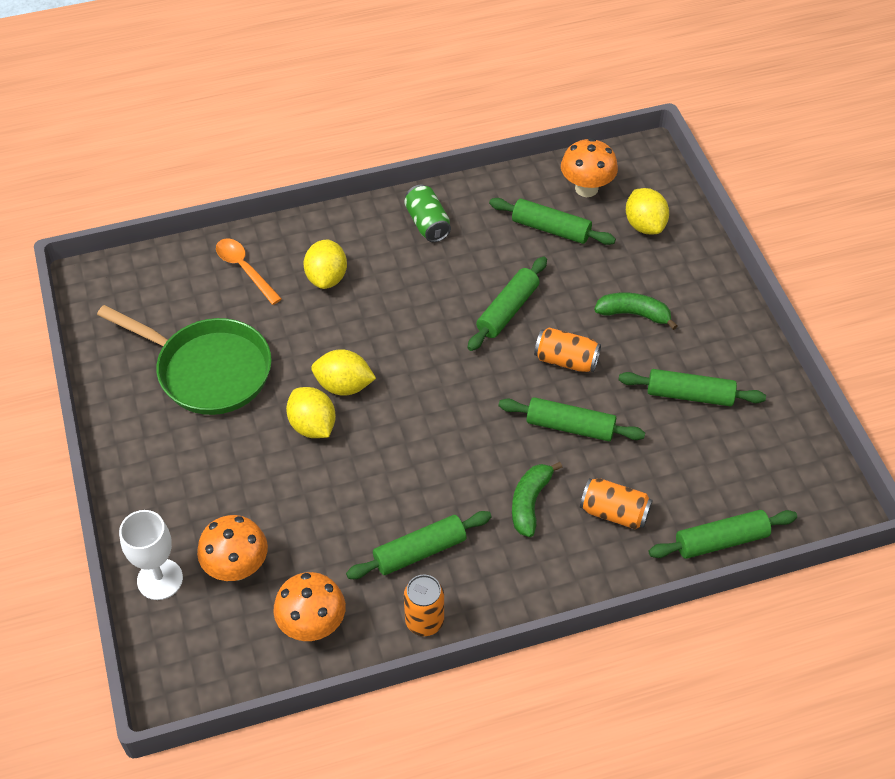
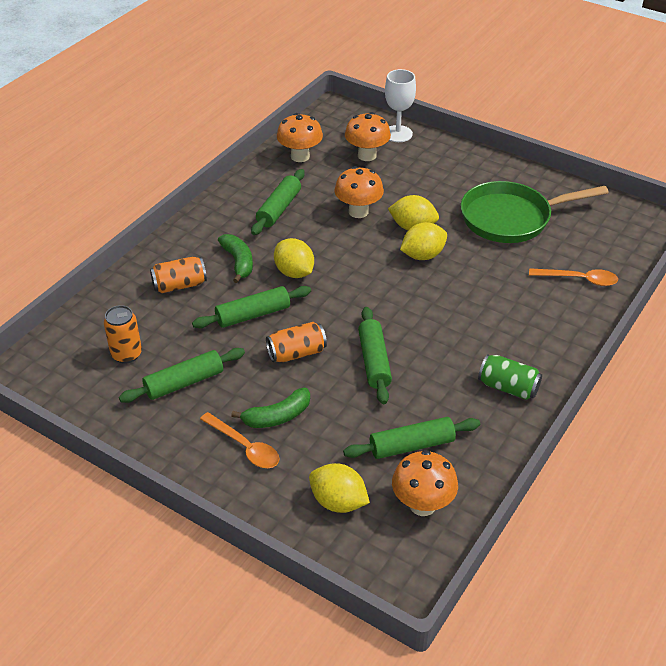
camera: 140 degrees right, 10 degrees down
(326, 277) = (521, 307): yellow lemon -> yellow lemon (294, 272)
(342, 486) = (358, 211): none -> orange mushroom
(424, 621) = (243, 185): orange can -> orange can (126, 354)
(681, 306) = (245, 447): none -> orange spoon
(721, 541) = (96, 307): green rolling pin -> none

